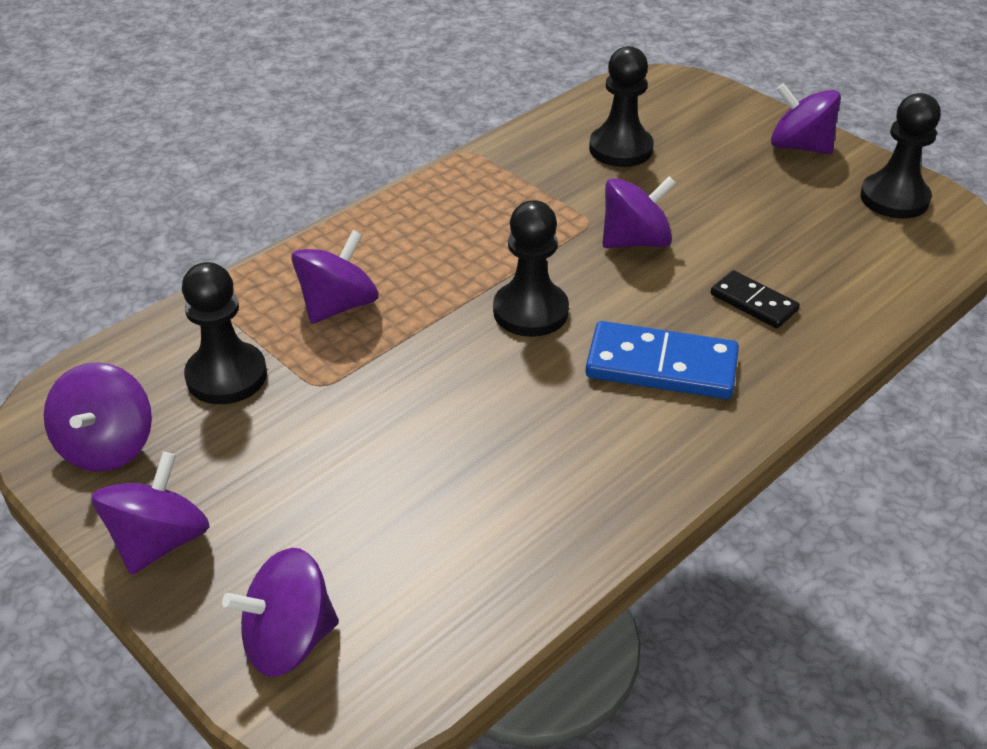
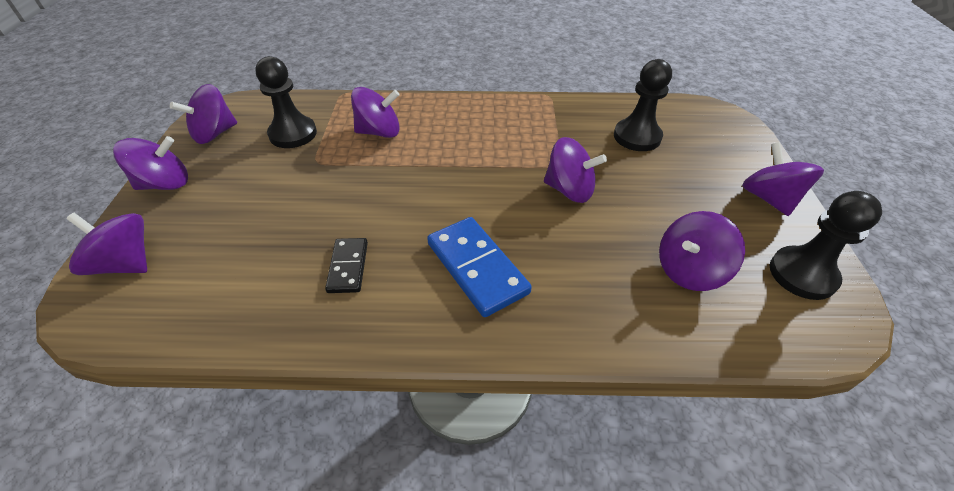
camera: 45 degrees right, 5 degrees up
(530, 311) = (456, 190): black pawn -> none
(753, 302) = (589, 272): black domino -> black domino (348, 267)
(820, 249) = (689, 270): none -> purple spinning top

